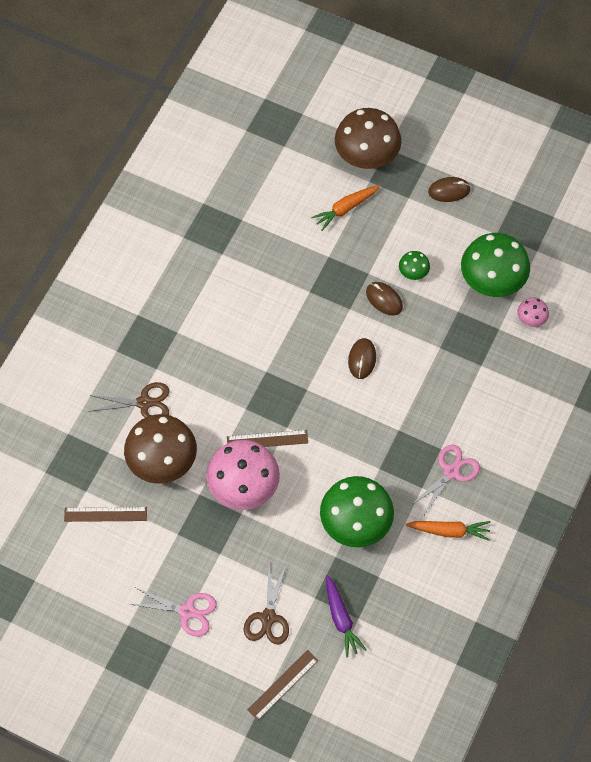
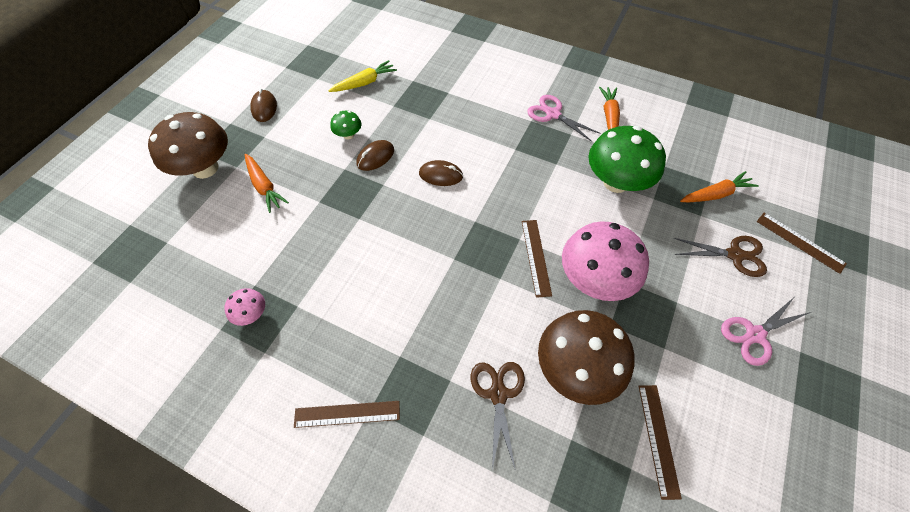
camera: 90 degrees left, 5 degrees down
(134, 299) = (347, 414): none -> brown ruler
(187, 611) = (754, 334): pink scissors -> pink scissors turned 135 degrees counterclockwise
(341, 619) = (715, 194): purple carrot -> orange carrot
(492, 281) = (365, 83): green mushroom -> yellow carrot
(531, 319) = (405, 61): pink mushroom -> pink mushroom (252, 314)

